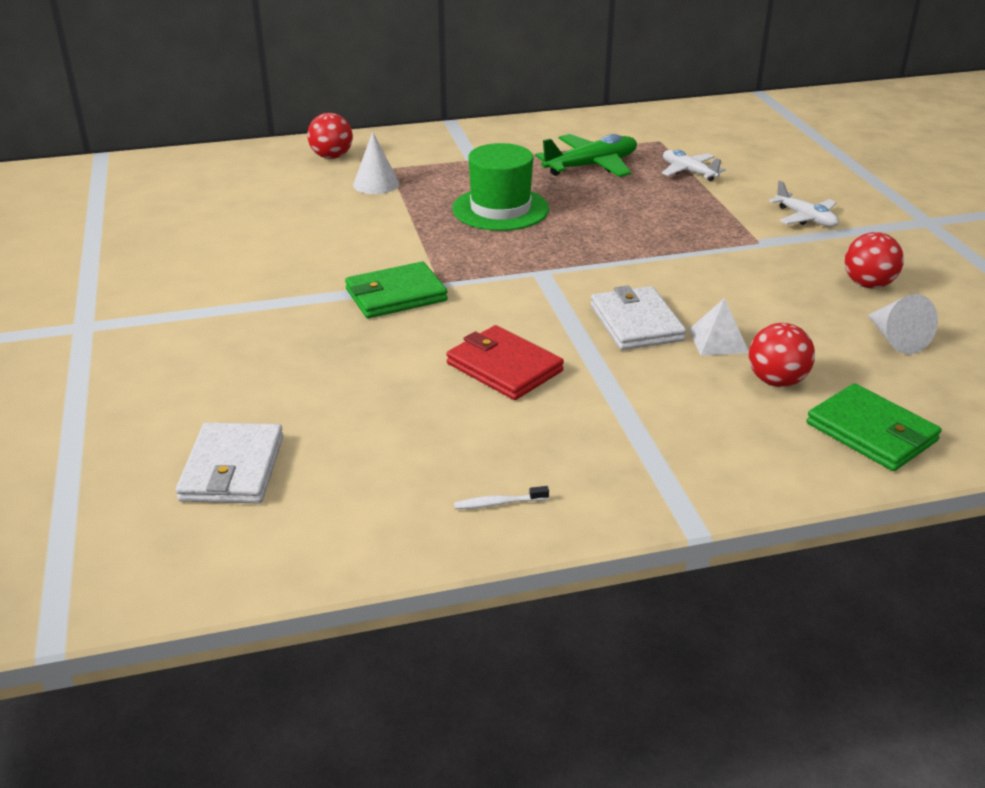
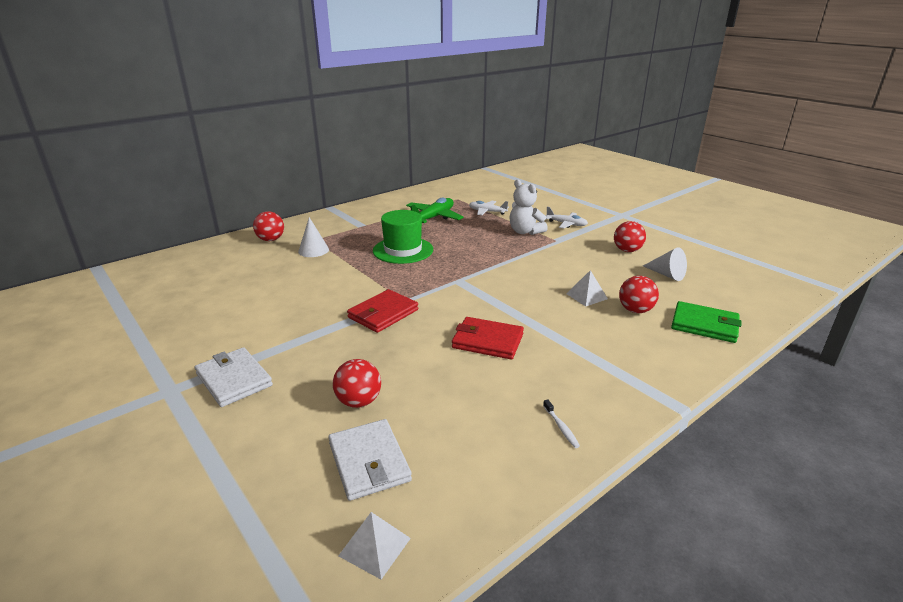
camera: 25 degrees left, 5 degrees down
(169, 555) = (374, 546): none -> white pyramid
(275, 398) = (359, 401): none -> red ball
(396, 295) = (383, 314): green wallet -> red wallet
(498, 503) = (561, 427): white toothbrush -> white toothbrush turned 75 degrees counterclockwise
(636, 323) = (536, 297): white wallet -> white wallet (234, 379)
(720, 217) = (525, 232): none -> white teddy bear

